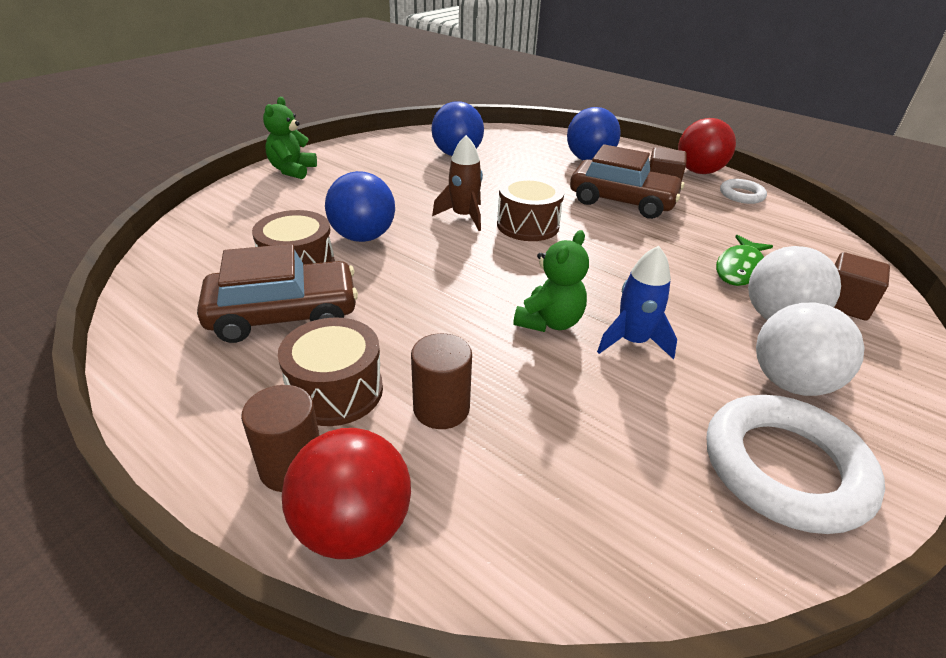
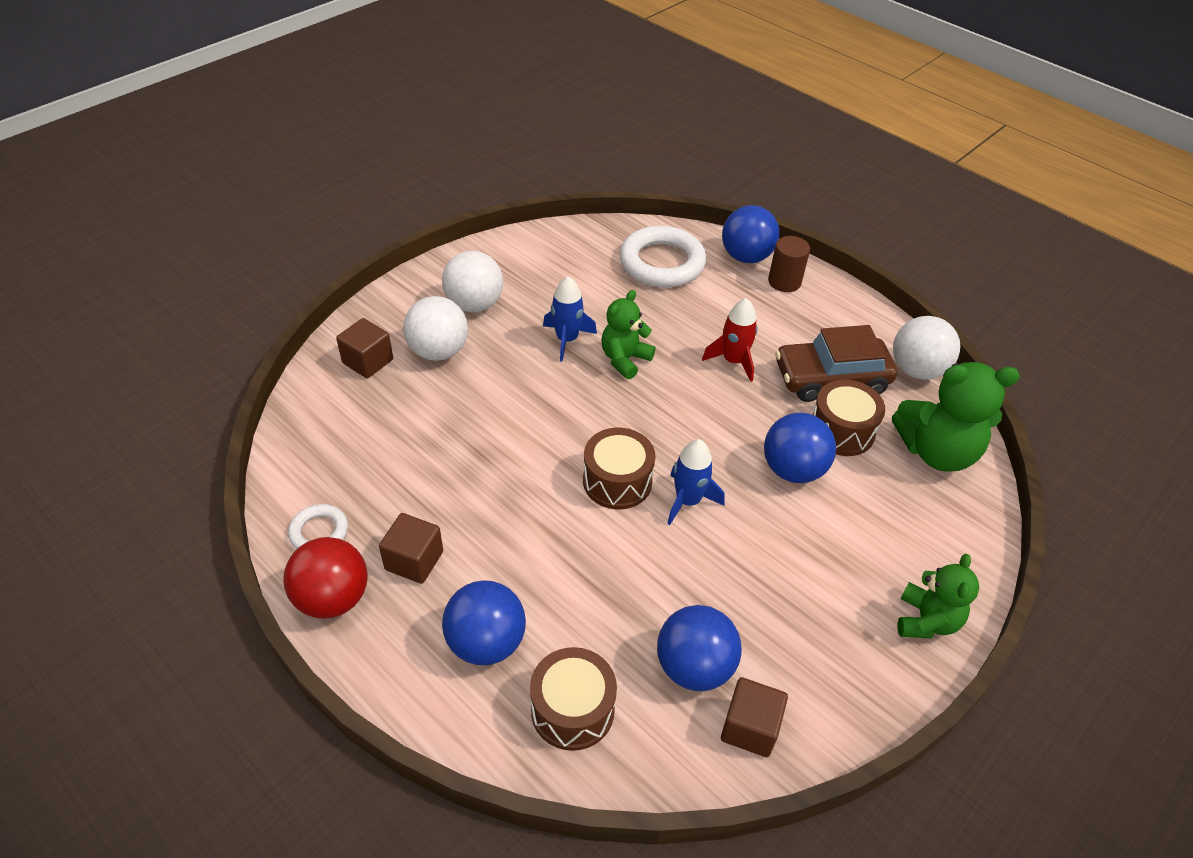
camera: 175 degrees left, 10 degrees up
(156, 330) = (917, 370): none -> white ball
(203, 254) = (936, 452): none -> green teddy bear
(336, 391) = (773, 319): brown drum -> brown drum (572, 709)
(353, 527) = (746, 257): red ball -> blue ball
(408, 328) = (733, 361): none -> red rocket
(425, 140) = (750, 728): none -> brown cube
(441, 409) = (706, 304): brown cylinder -> none
(464, 216) = (688, 501): brown rocket -> blue rocket
(622, 201) = (487, 524): brown car -> none
(740, 269) = (426, 405): green fish -> none
(784, 468) = (519, 262): white ring -> white ring (662, 263)

